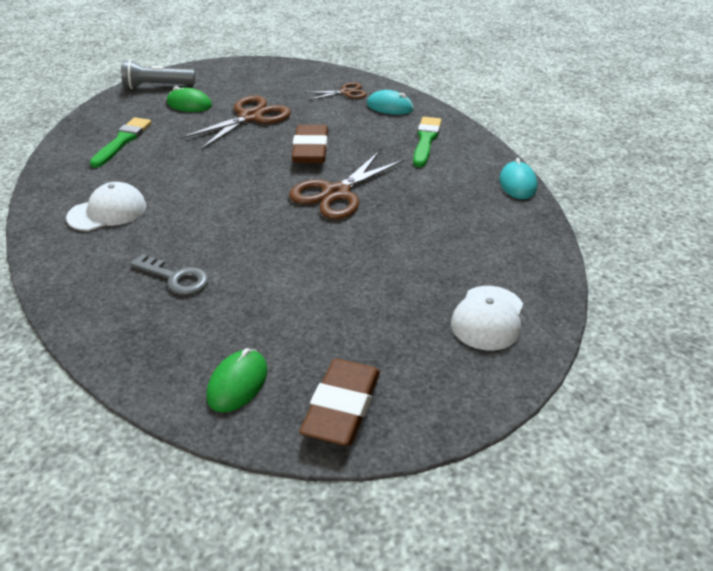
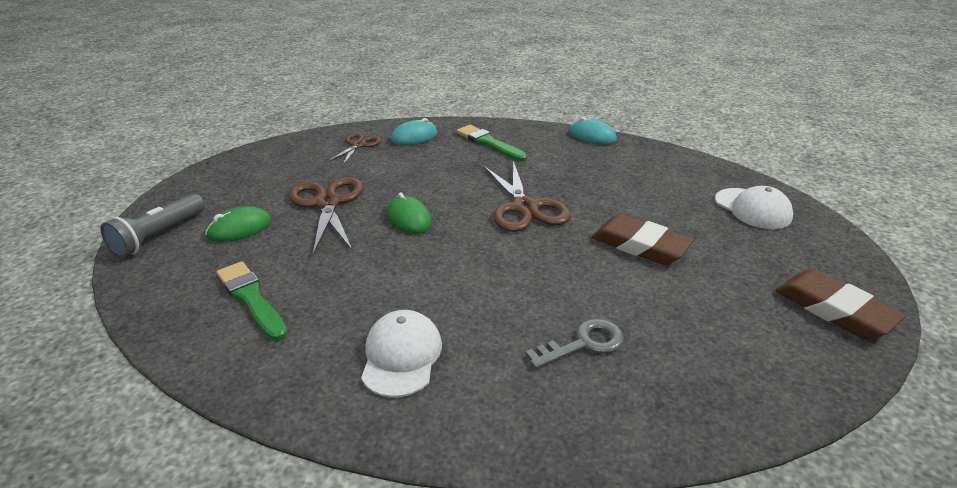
camera: 55 degrees left, 5 degrees down
(237, 383) = (780, 356): green mouse -> green mouse (409, 218)
(310, 149) = (434, 194): brown eraser -> brown eraser (640, 245)

